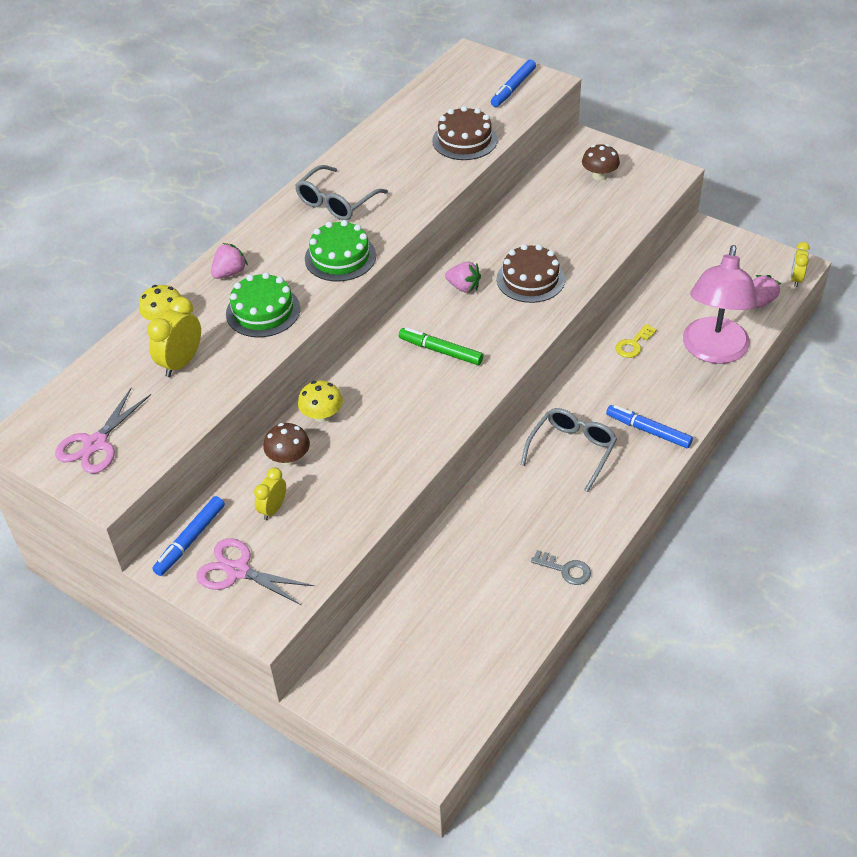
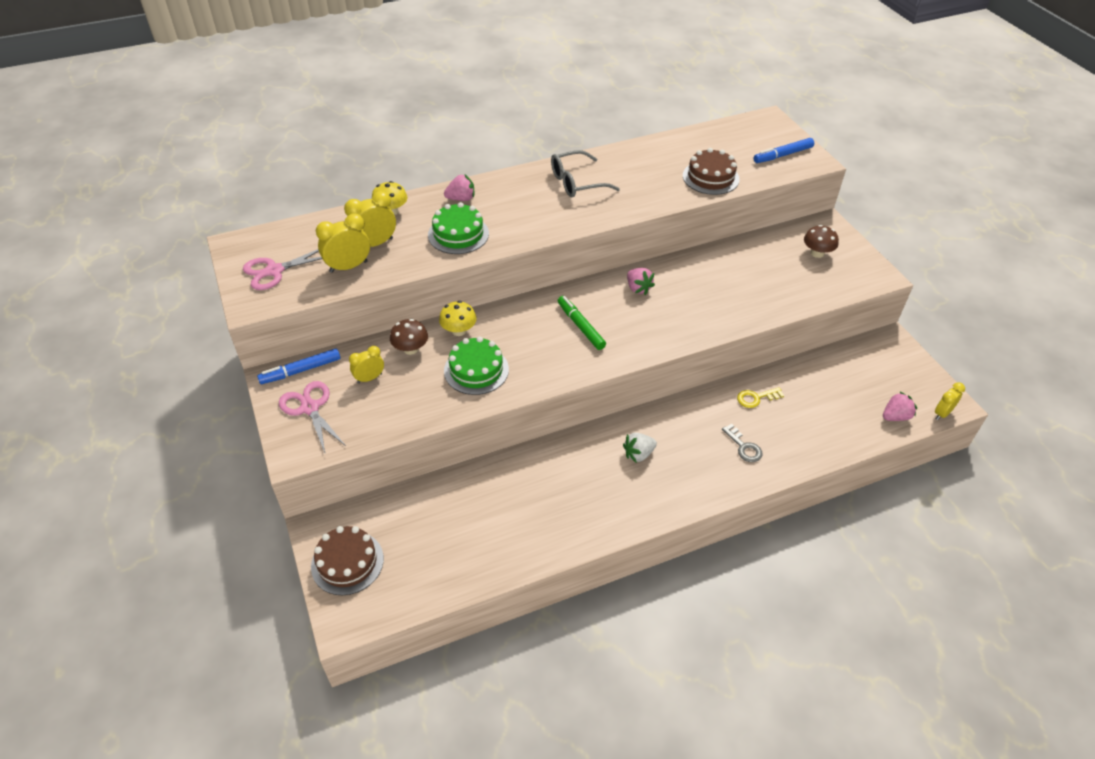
camera: 30 degrees right, 0 degrees up
(176, 400) = (348, 266): none -> yellow clock
(340, 257) = (544, 221): green cake -> green cake (476, 370)
(530, 279) = (694, 306): brown cake -> brown cake (347, 562)
(566, 570) = (557, 541): grey key -> grey key (744, 447)
(572, 451) = (638, 454): grey glasses -> white strawberry
(648, 431) = (712, 470): blue marker -> none
(713, 351) = (819, 436): pink lamp -> none

